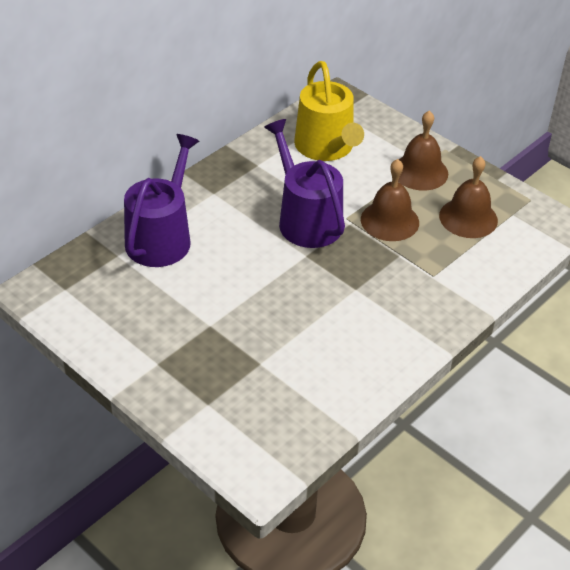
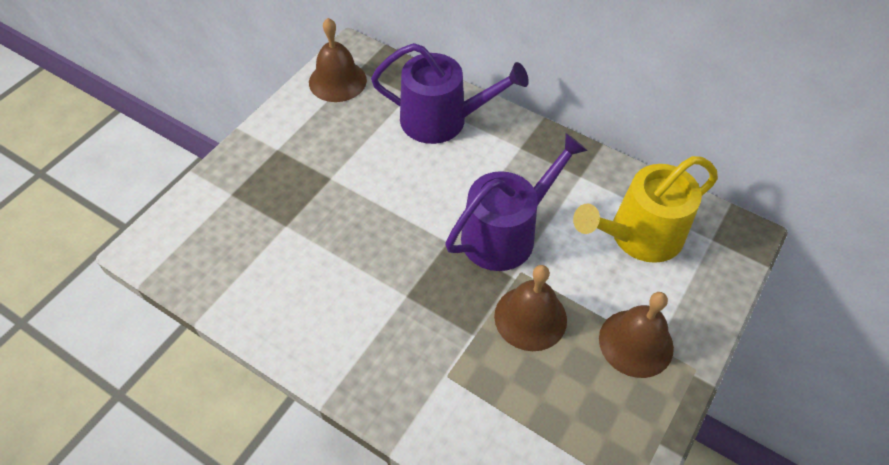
camera: 80 degrees right, 10 degrees up
(468, 218) = (566, 409): brown bell -> brown bell (337, 81)

